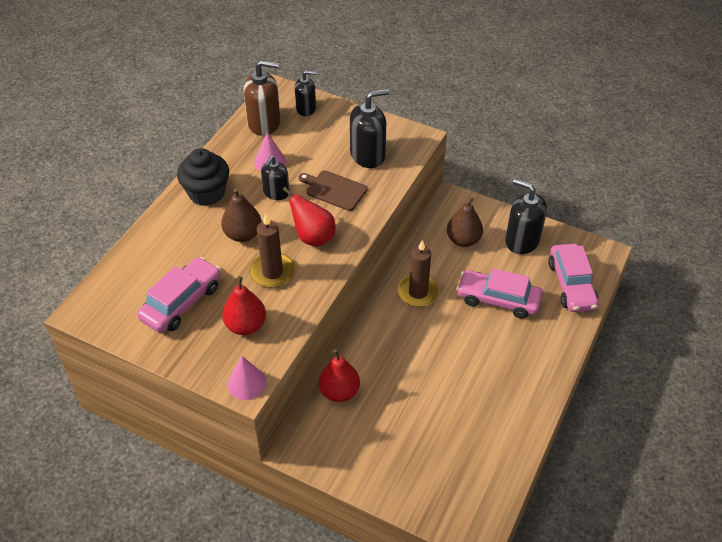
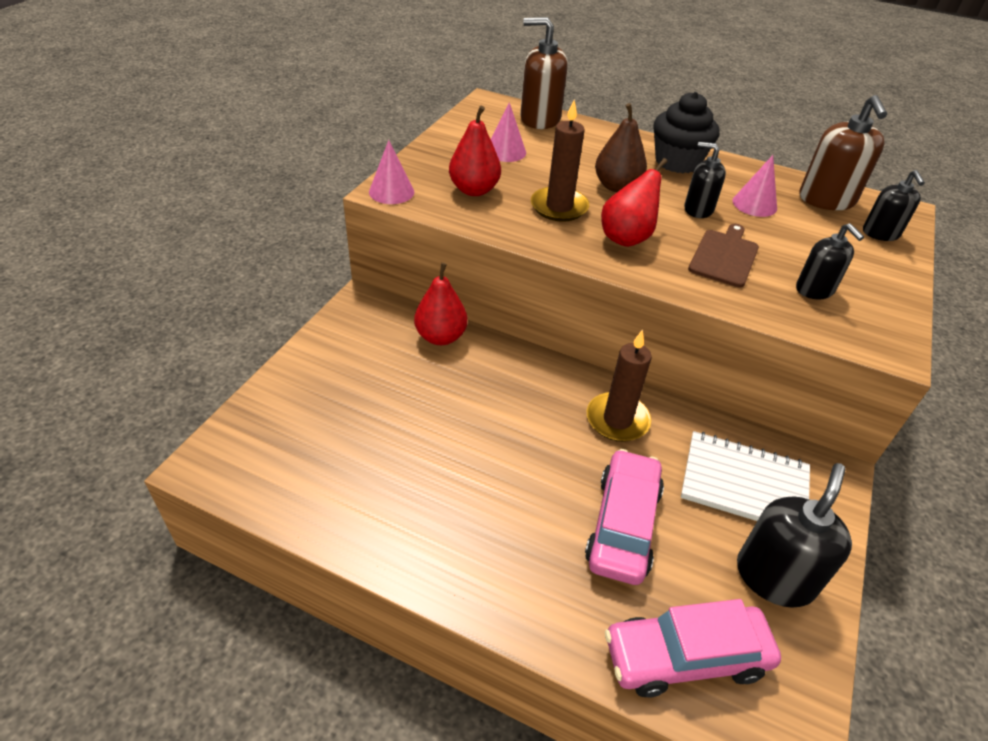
camera: 85 degrees right, 5 degrees down
(122, 275) = (540, 119): none -> brown soap dispenser
(182, 302) = (505, 151): pink car -> pink cone
(368, 155) = (814, 289): black soap dispenser -> black soap dispenser, size x0.62
(463, 240) = (744, 484): brown pear -> white notebook

